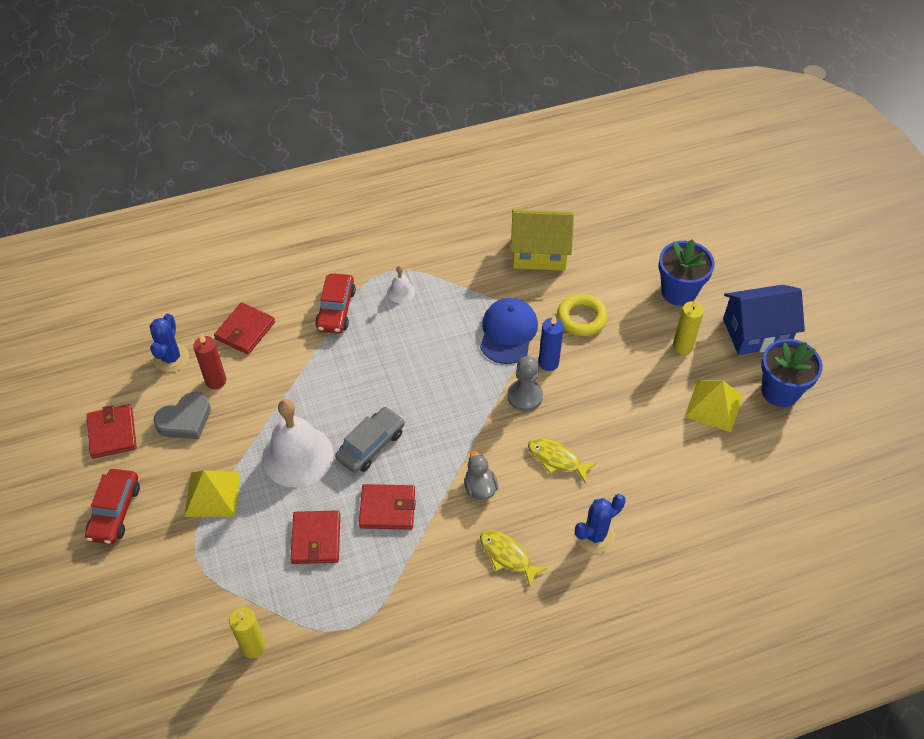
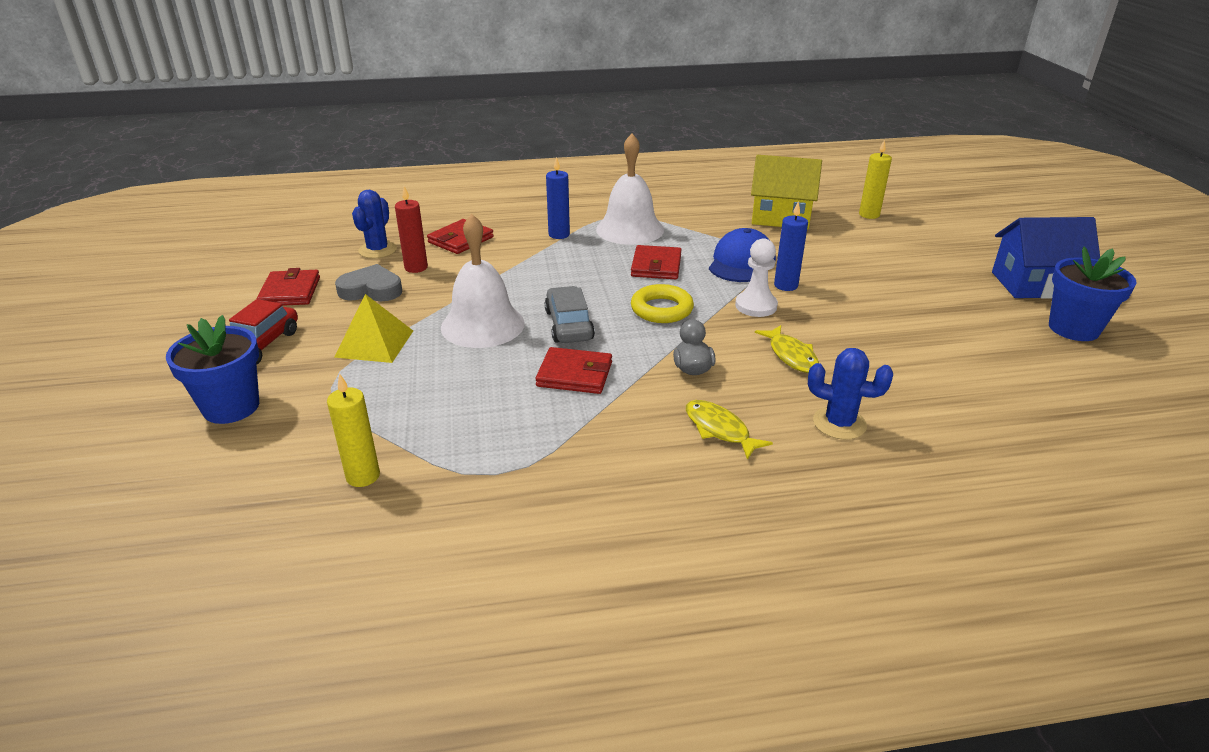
camera: 10 degrees right, 20 degrees down
(185, 420) = (371, 290): grey heart -> grey heart turned 150 degrees counterclockwise
(316, 539) = (480, 390): red wallet -> red wallet (656, 266)
(336, 309) = (559, 234): red car -> blue candle
(371, 445) = (569, 325): grey car -> grey car turned 60 degrees counterclockwise
(401, 292) = (630, 229): white bell -> white bell, size x2.27
(524, 396) = (756, 306): grey pawn -> white pawn
(557, 459) = (791, 355): yellow fish -> yellow fish turned 150 degrees counterclockwise
(581, 318) = (825, 259): yellow ring -> yellow ring (661, 309)
(595, 535) = (839, 423): blue cactus -> blue cactus turned 45 degrees clockwise
(678, 292) = (937, 251): blue flower pot -> blue flower pot (231, 407)
(682, 346) = (945, 287): yellow candle -> yellow candle (869, 215)
(713, 406) = (989, 332): yellow pyramid -> none

